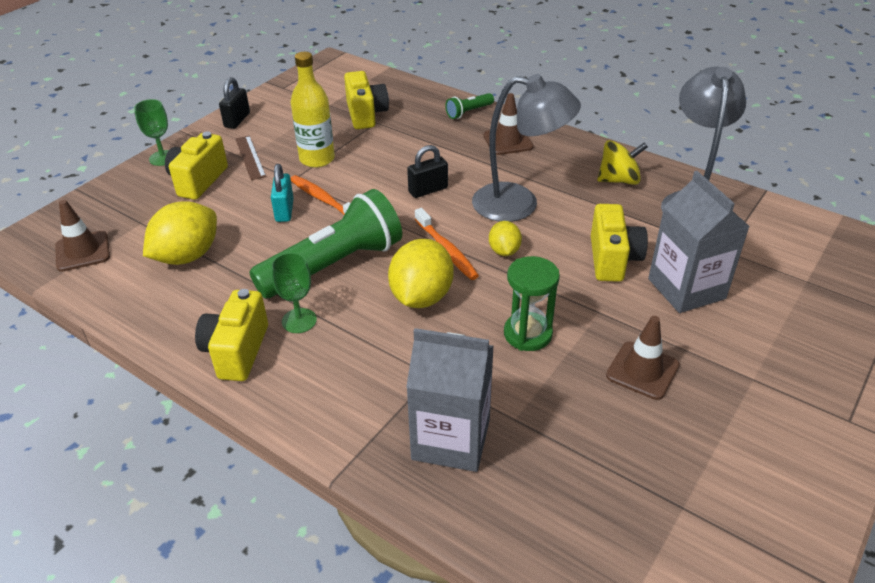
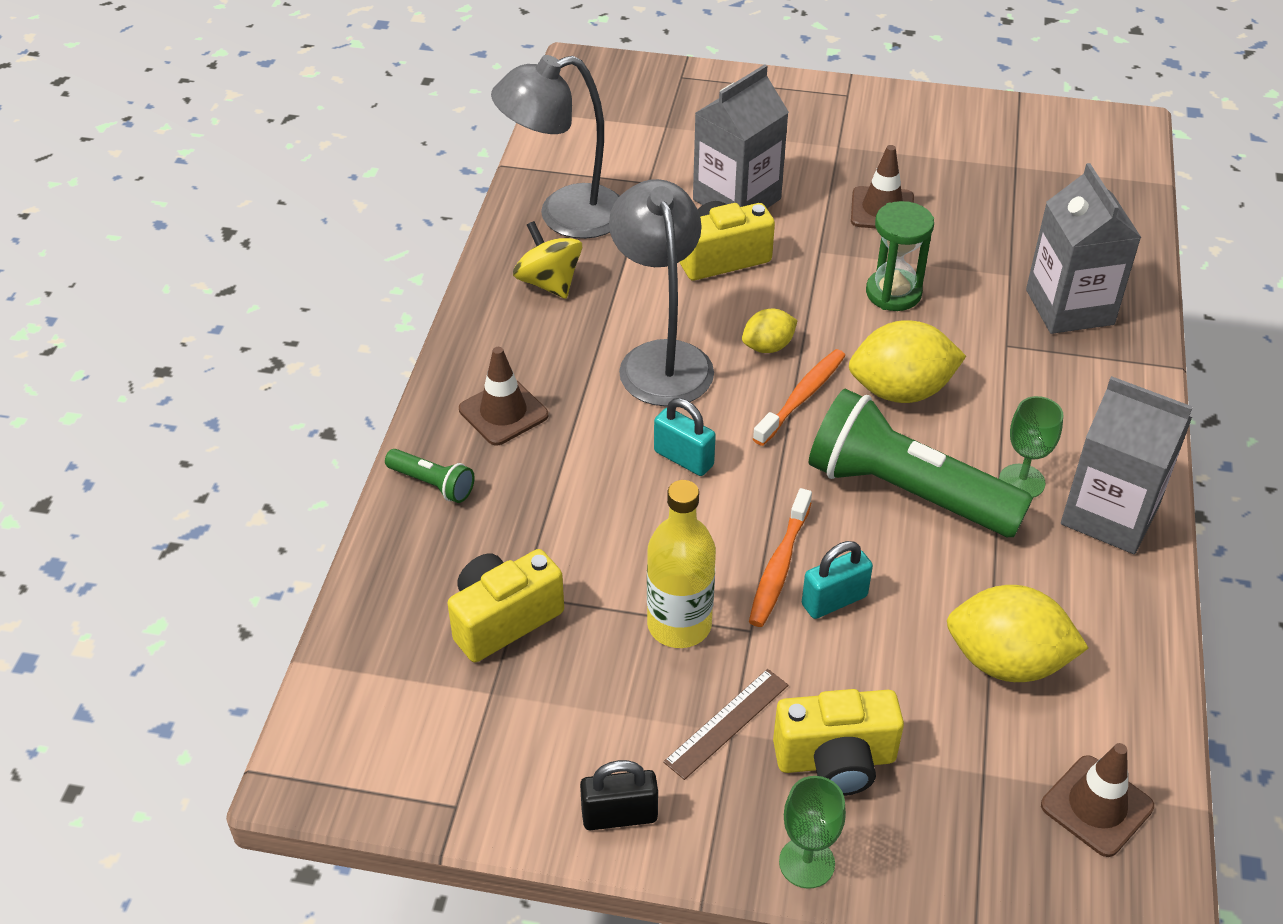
camera: 115 degrees left, 5 degrees up
(236, 351) = (1110, 514): yellow camera -> grey carton
(428, 190) = (683, 458): black padlock -> turquoise padlock

